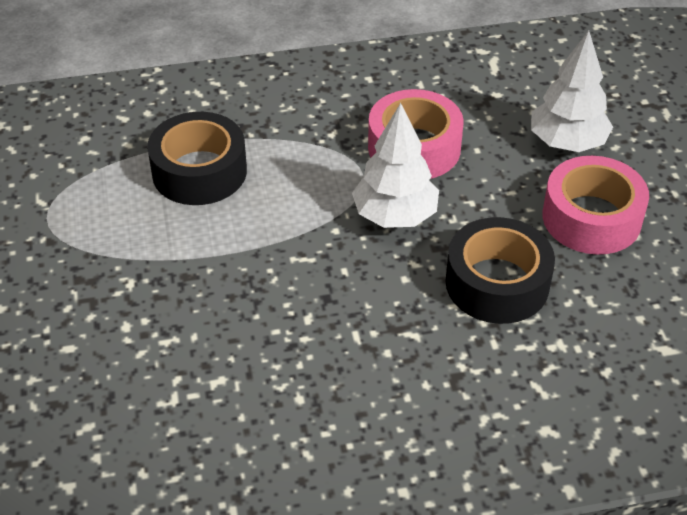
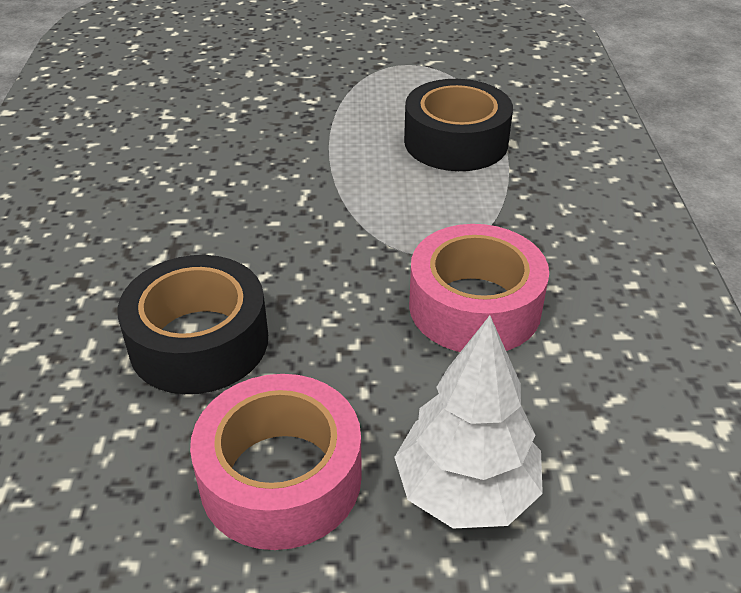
camera: 100 degrees right, 5 degrees down
(395, 216) = (348, 271): white tree -> none

